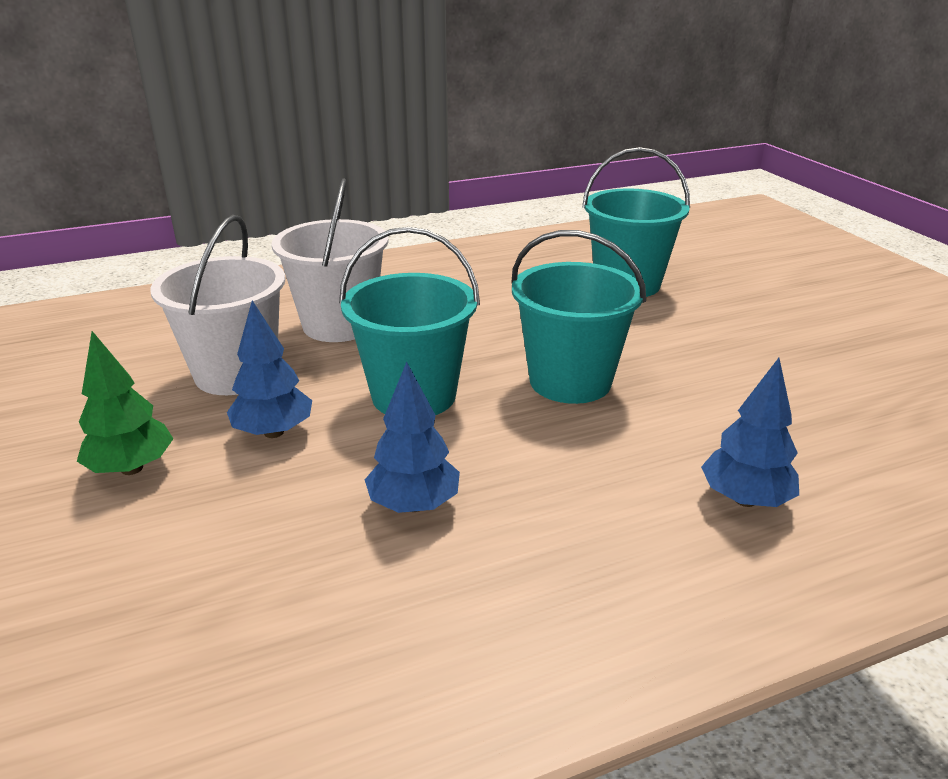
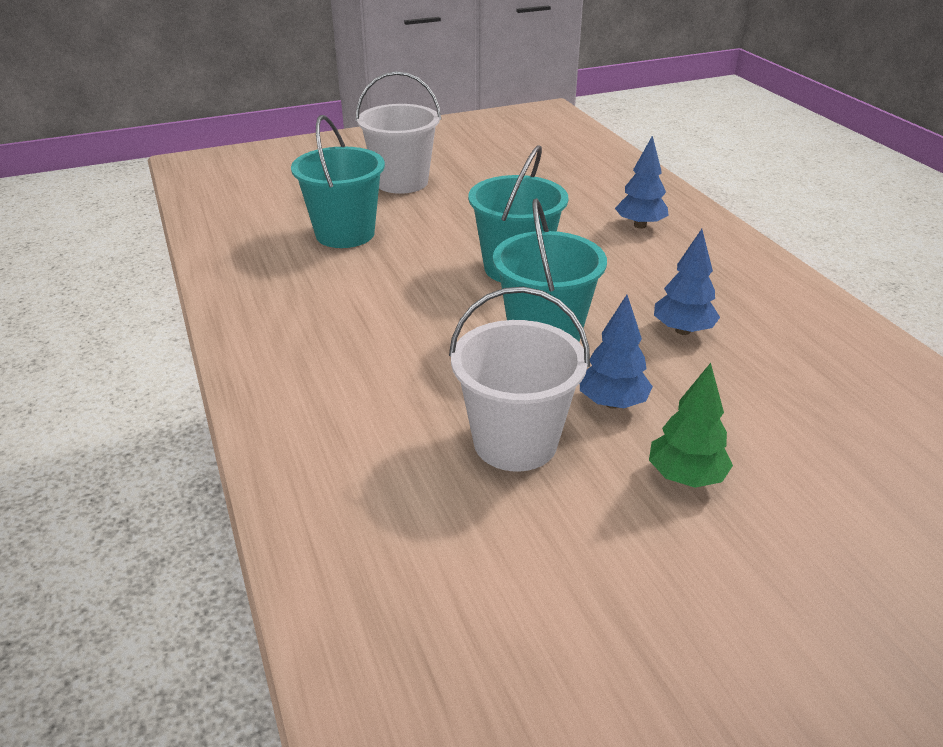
camera: 90 degrees left, 5 degrees up
(339, 325) = (410, 386): white bucket -> white bucket (401, 182)

